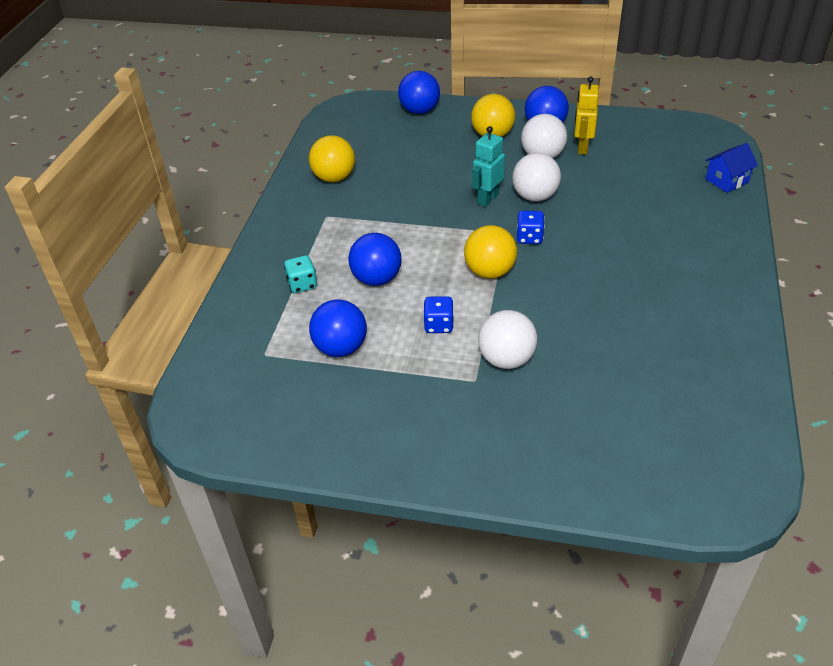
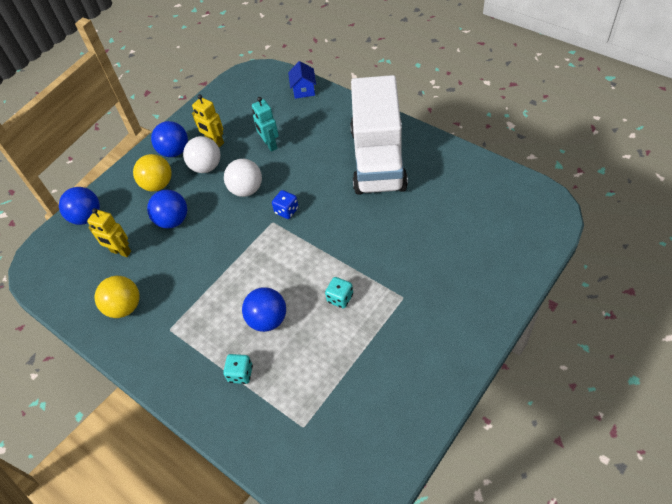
camera: 60 degrees left, 10 degrees up
(341, 348) = (327, 369): blue ball -> blue ball (173, 220)
(394, 148) = (120, 252): none -> yellow robot
(438, 325) = (340, 298): blue dice -> turquoise dice
(487, 199) = (228, 217): turquoise robot -> turquoise robot (270, 145)
(490, 272) = (305, 247): yellow ball -> none
(506, 359) = (394, 272): white ball -> none
(673, 284) = (378, 159): none -> white truck

